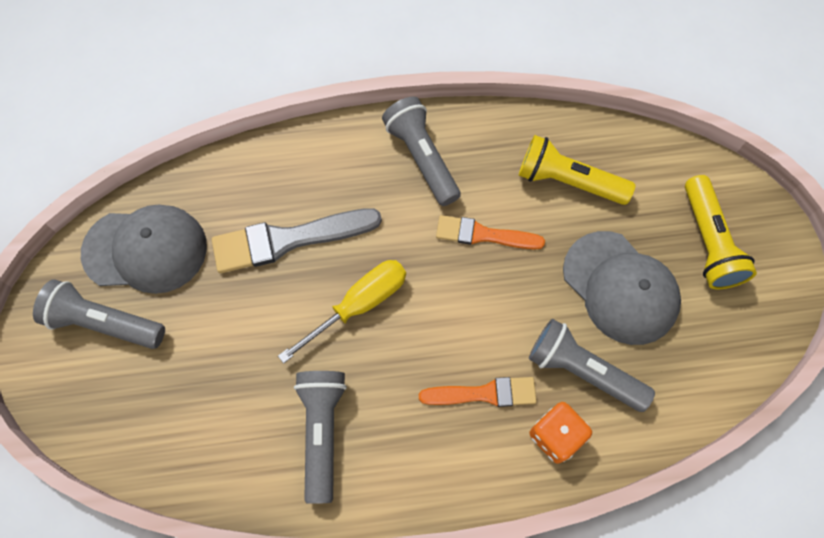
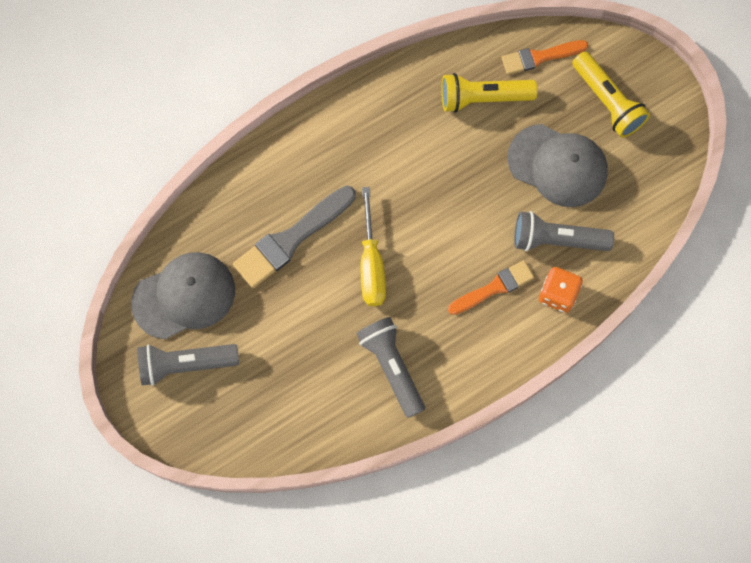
camera: 25 degrees left, 5 degrees up
(359, 305) = (371, 264): yellow screwdriver -> yellow screwdriver turned 150 degrees clockwise
(422, 158) = (361, 128): grey flashlight -> none
(484, 235) = (438, 169): orange brush -> orange brush (540, 57)

